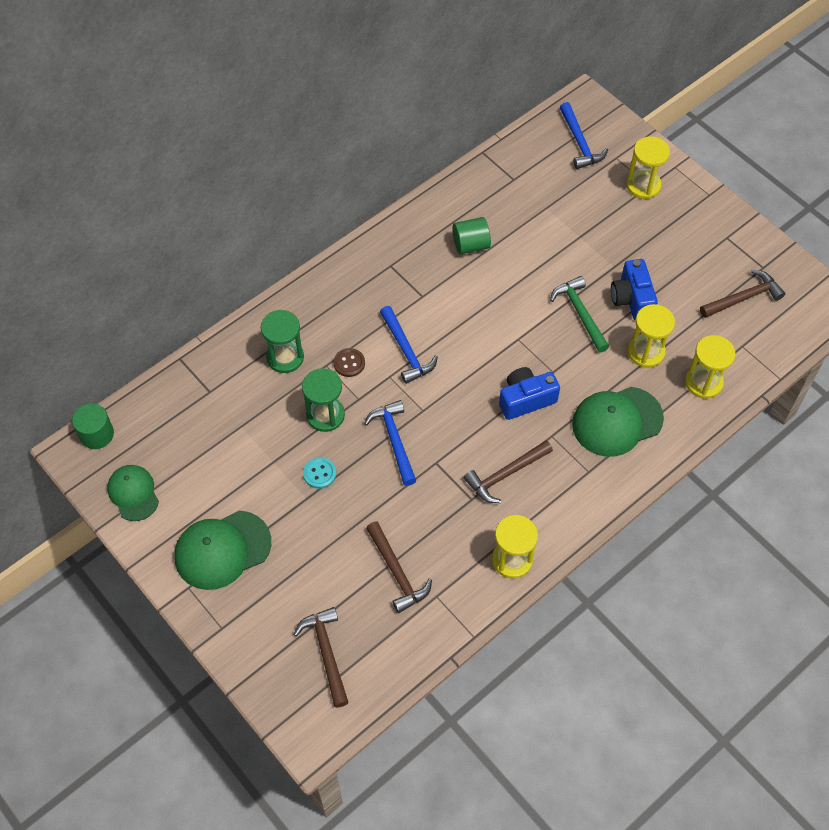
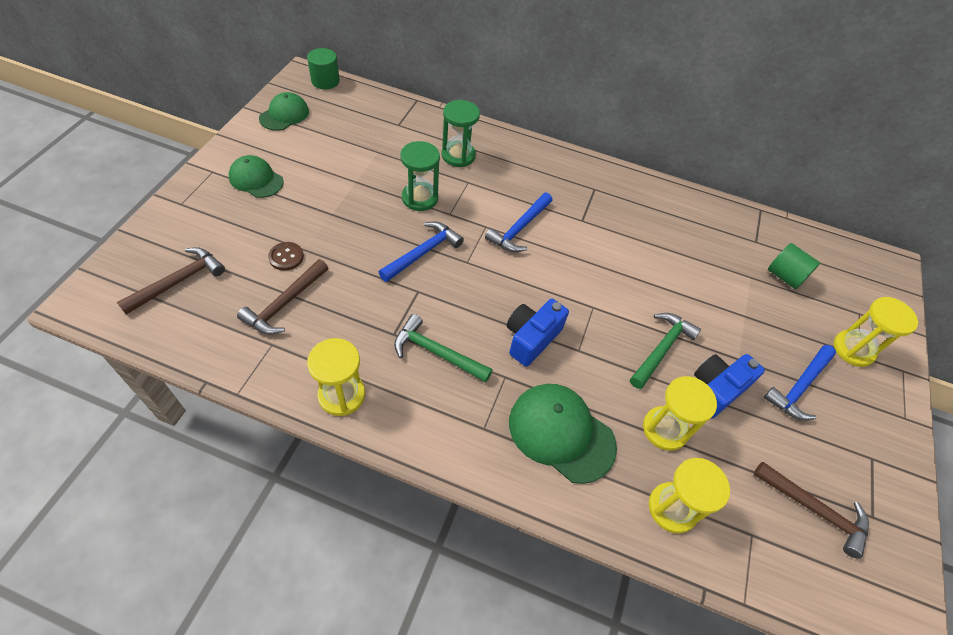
camera: 55 degrees right, 5 degrees down
(222, 550) = (256, 179): green cap -> green cap, size x0.64
(319, 473) = (360, 214): turquoise button -> none
(349, 363) = (480, 196): brown button -> brown button (286, 257)
(470, 245) = (661, 235): green cylinder -> green cylinder (784, 276)
(505, 474) = (436, 352): brown hammer -> green hammer
(526, 400) = (531, 338): blue camera -> blue camera turned 90 degrees counterclockwise
(579, 143) = (844, 277): blue hammer -> blue hammer (799, 387)

